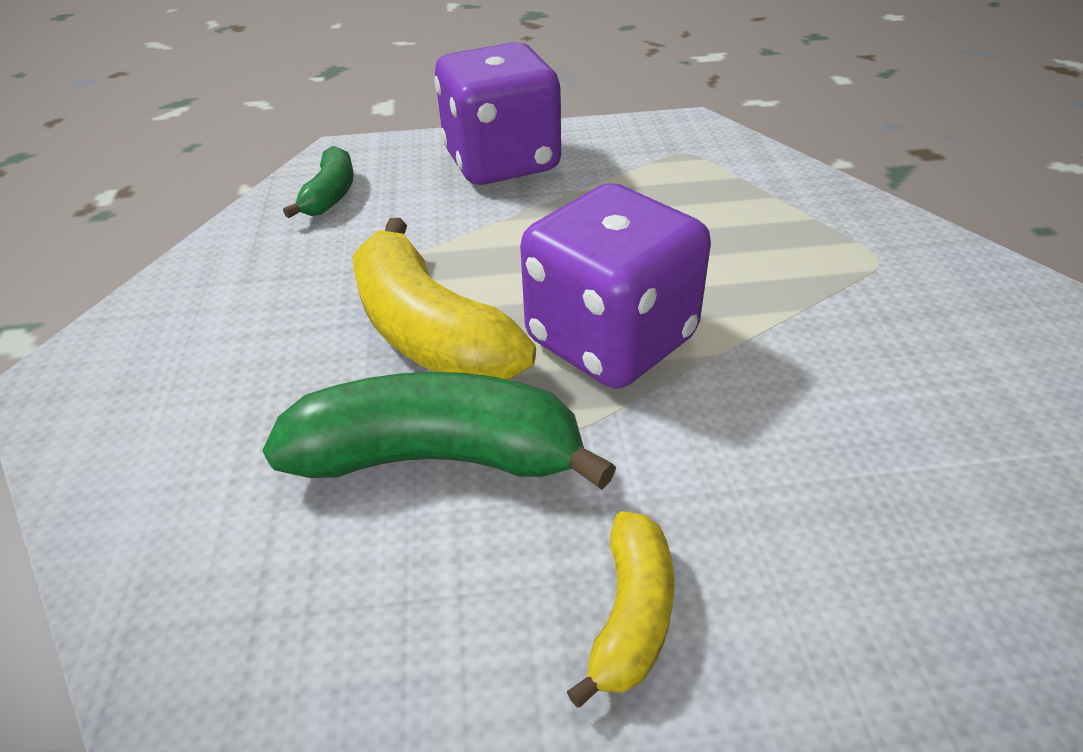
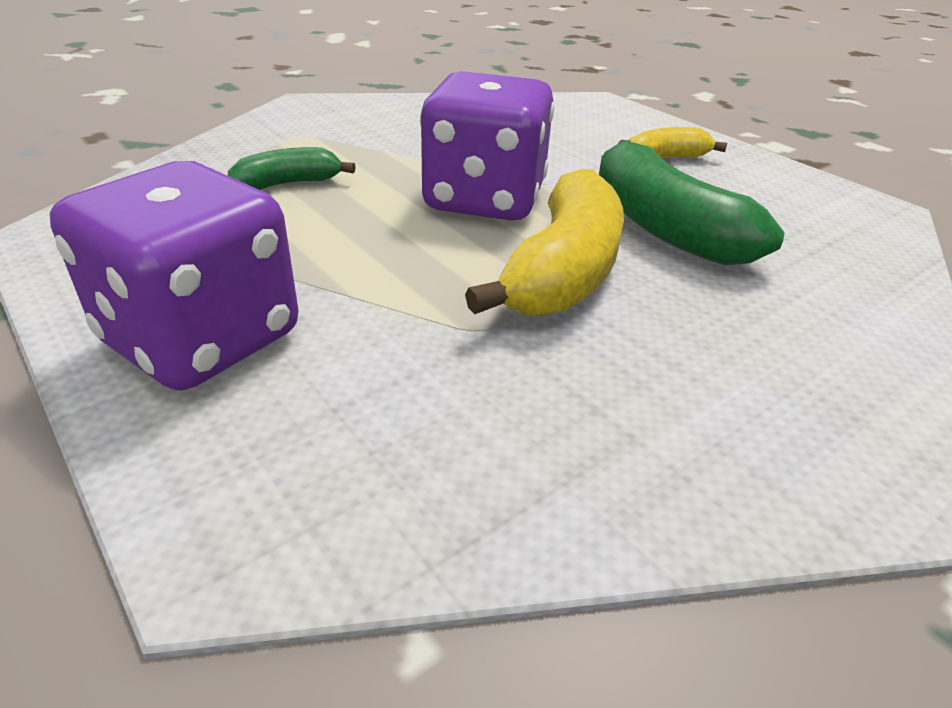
camera: 125 degrees left, 5 degrees down
(330, 195) = (386, 470): green banana -> green banana (288, 184)

